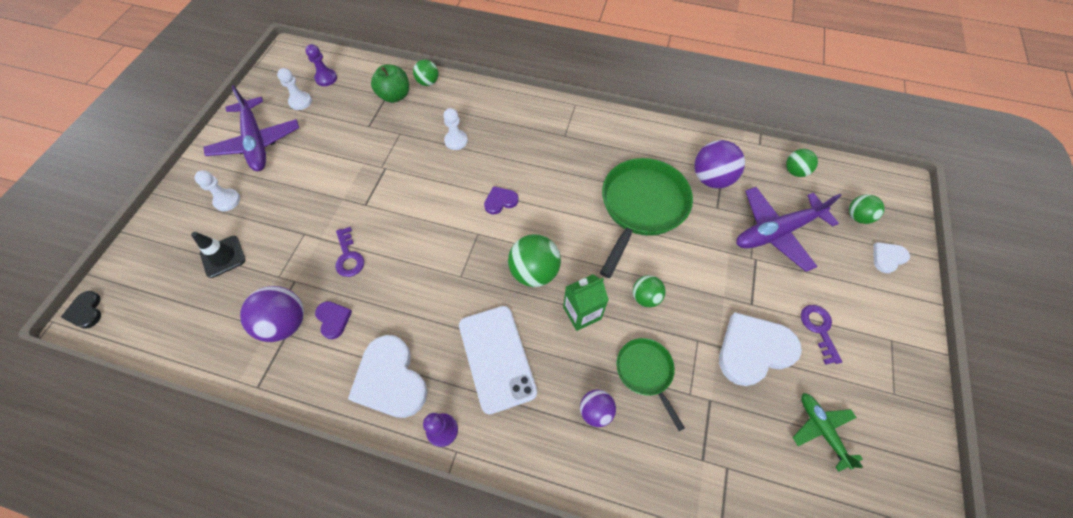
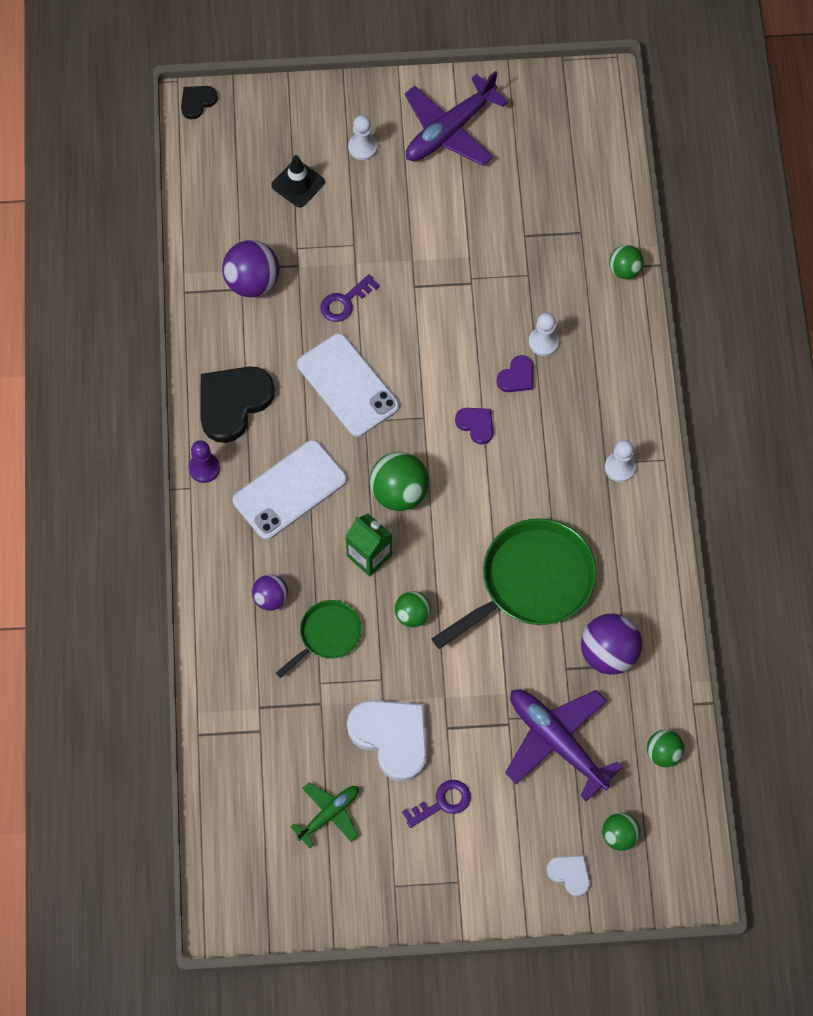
camera: 70 degrees right, 5 degrees up
(300, 101) = (529, 142): white pawn -> white pawn (620, 467)
(326, 78) = (578, 150): purple pawn -> none
(333, 319) = (272, 323): purple heart -> purple heart (517, 376)
(390, 379) = (233, 403): white heart -> black heart
(395, 96) = (584, 242): green apple -> none
(423, 279) = (347, 385): none -> white phone
(641, 207) = (531, 582): green pan -> green pan turned 45 degrees counterclockwise

